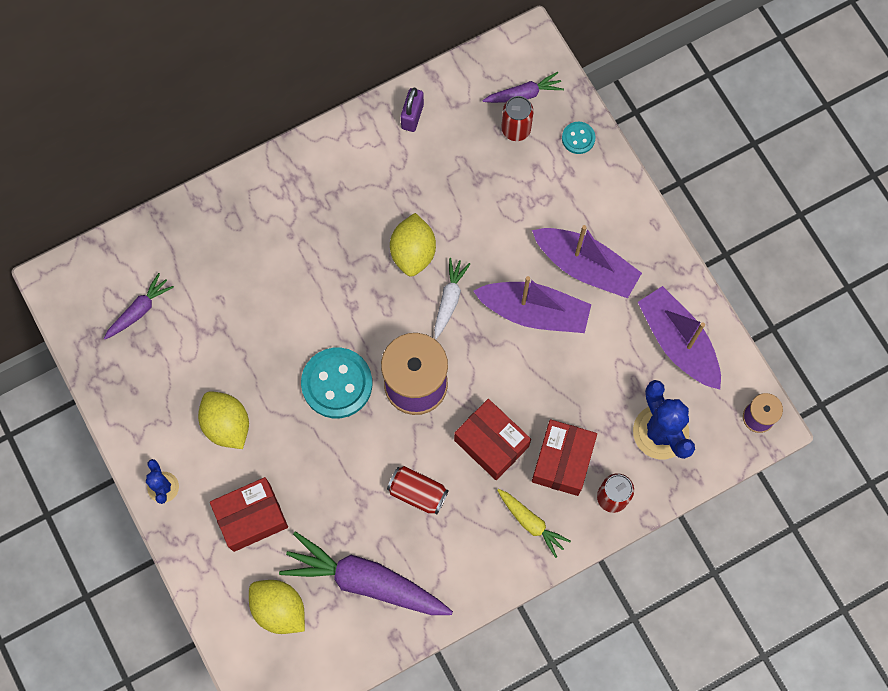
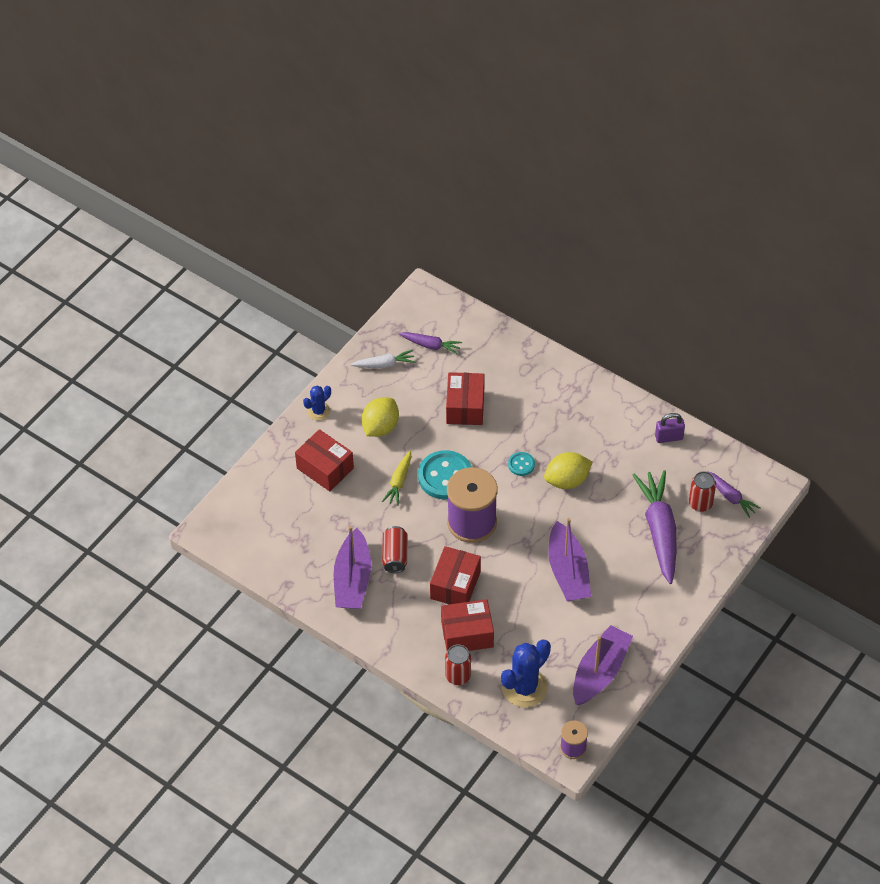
camera: 65 degrees right, 20 degrees down
(250, 314) = (465, 407): none -> red box
(279, 609) = (271, 510): yellow lemon -> none
(366, 581) = (317, 551): purple carrot -> purple carrot (659, 531)
(449, 299) = (545, 516): white carrot -> white carrot (384, 364)
(531, 523) = (411, 633): yellow carrot -> yellow carrot (399, 482)
(578, 138) = (719, 545): turquoise button -> turquoise button (521, 464)
(586, 267) = (622, 590): purple boat -> purple boat (352, 579)

